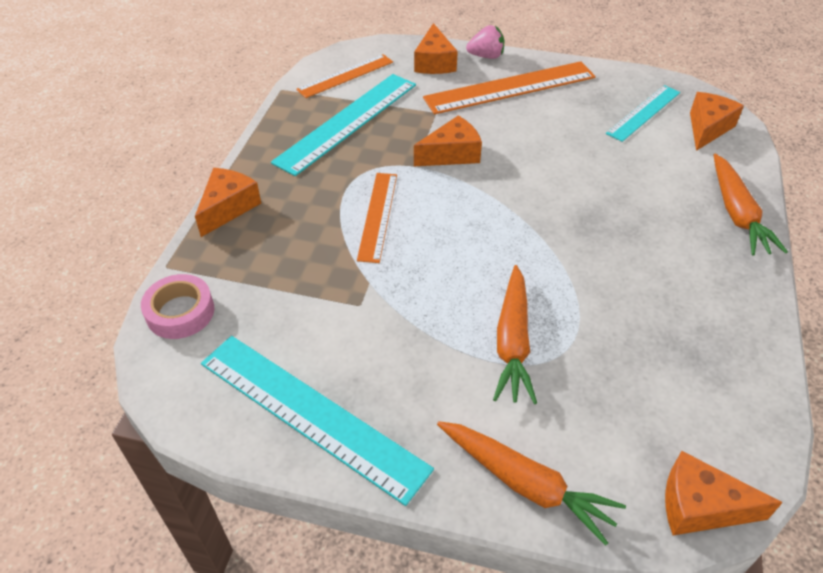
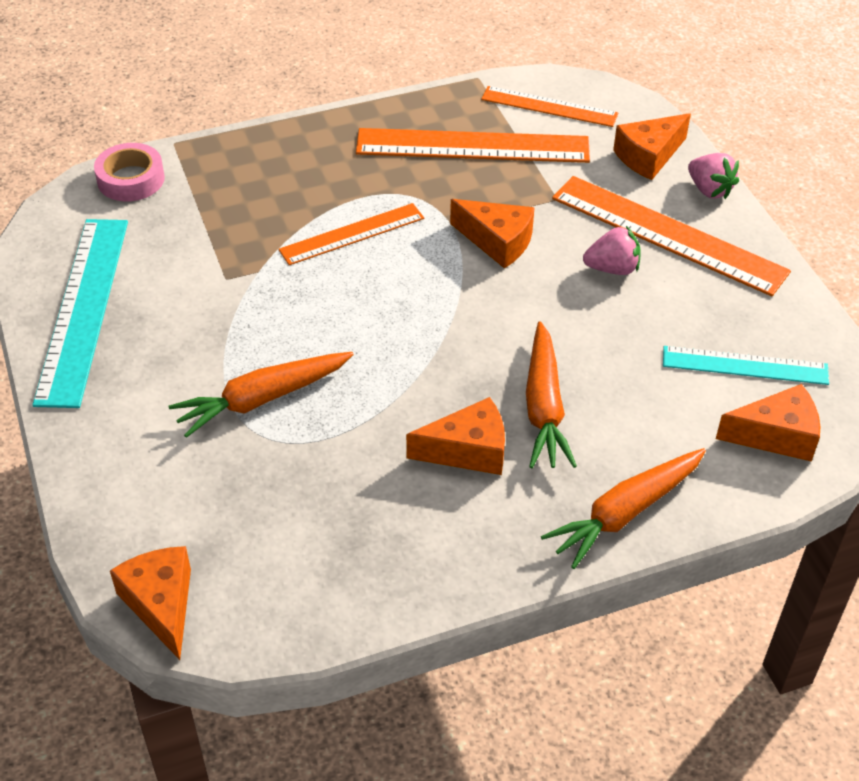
camera: 55 degrees right, 0 degrees up
(228, 208) = (275, 137): orange cheese -> orange cheese (468, 450)
(347, 122) = (472, 146): turquoise ruler -> orange ruler
(520, 121) = (612, 269): none -> pink strawberry
(525, 484) = (105, 473): orange carrot -> orange carrot (544, 407)

